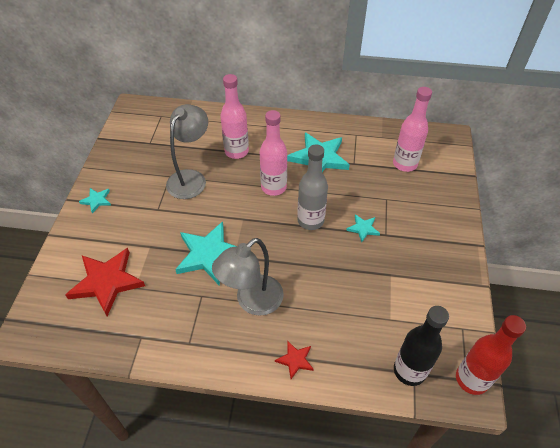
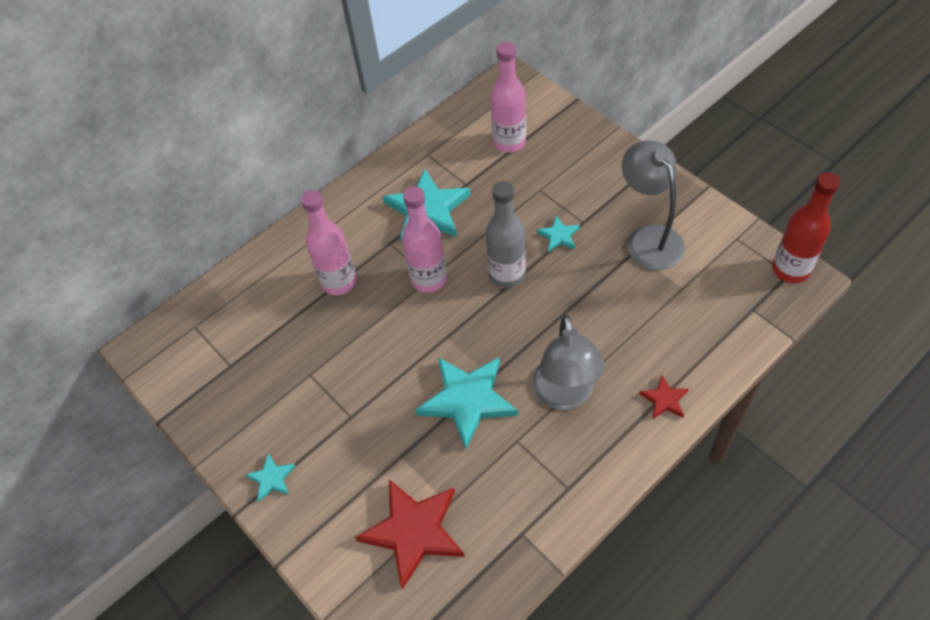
camera: 45 degrees left, 5 degrees up
(191, 178) = (335, 353): grey lamp -> grey lamp (649, 238)
(409, 370) = (747, 311): black bottle -> none

